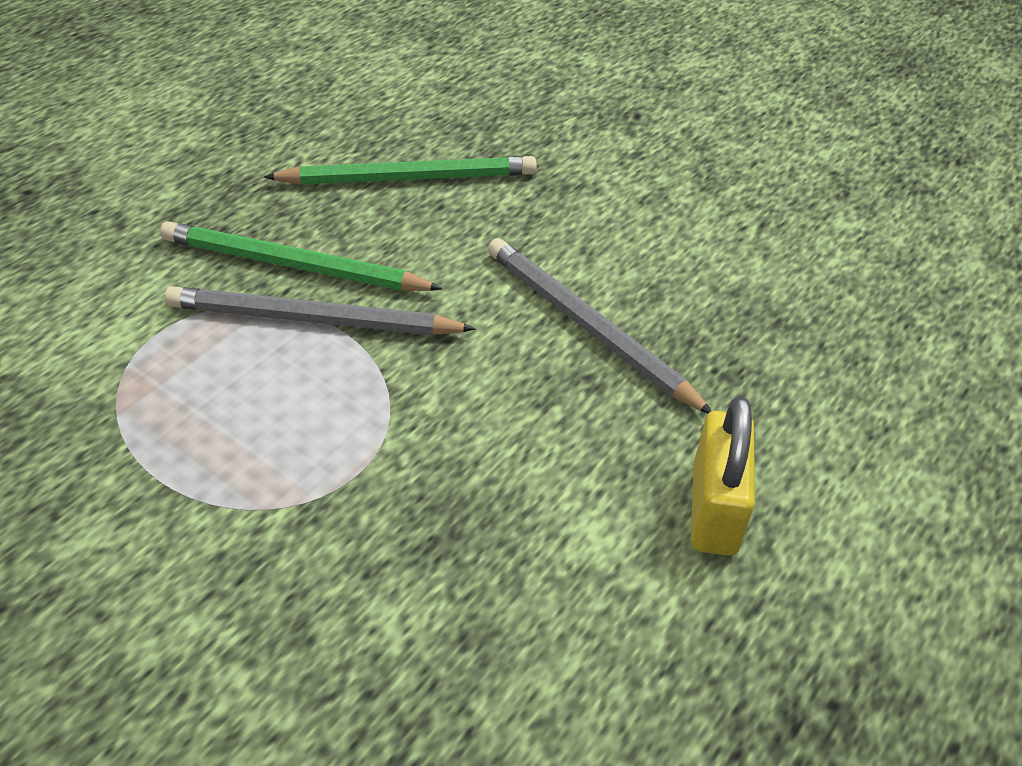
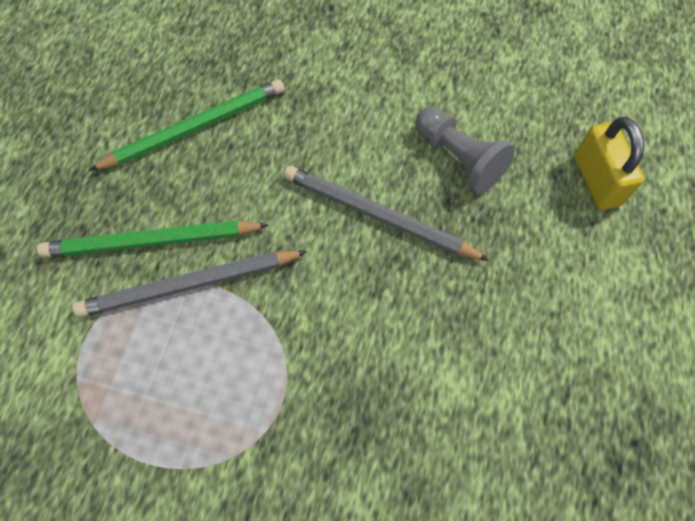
camera: 20 degrees left, 20 degrees up
(714, 509) = (515, 331): yellow padlock -> yellow padlock (596, 180)
(727, 303) = (458, 158): none -> grey pawn

